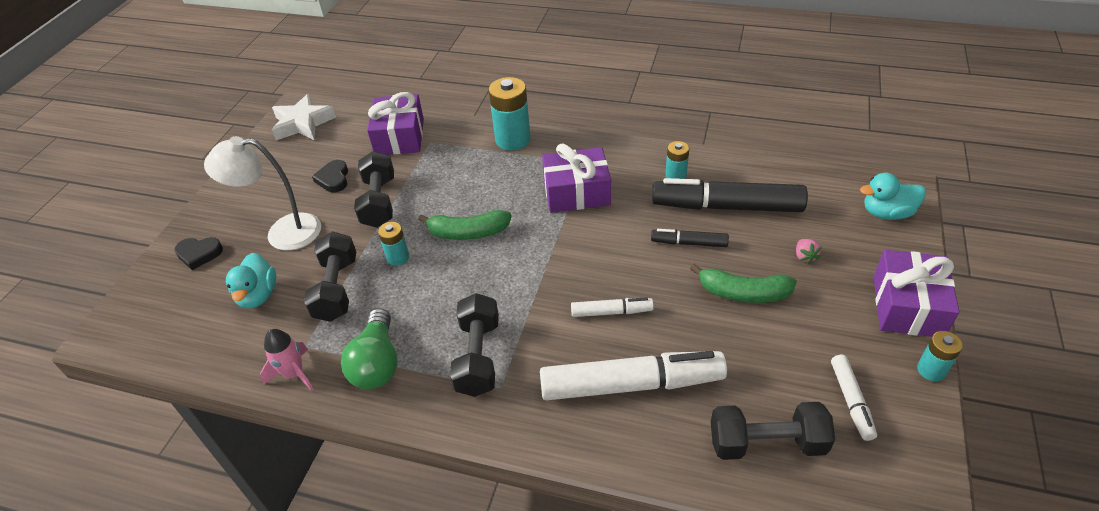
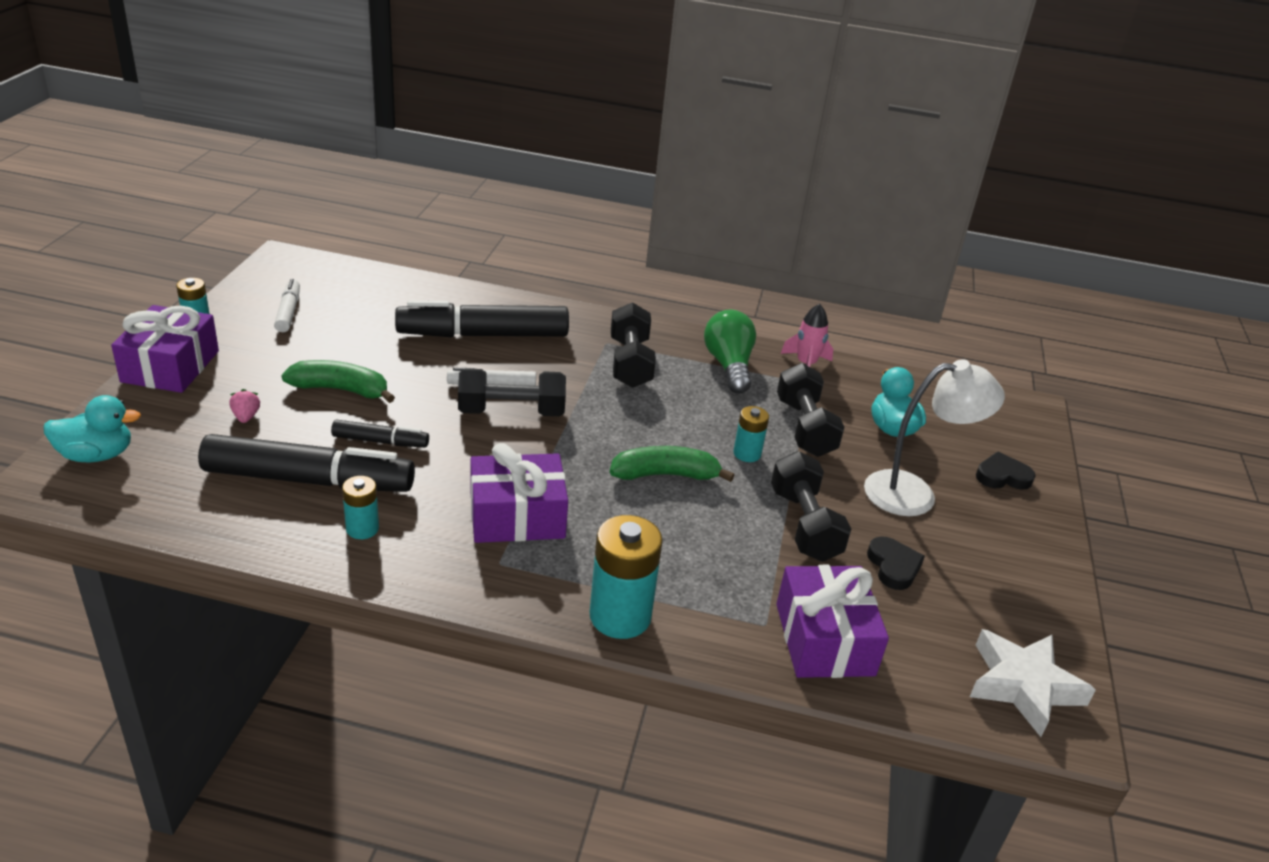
camera: 170 degrees right, 10 degrees down
(631, 385) = (483, 335): white marker -> black marker
(766, 443) = (378, 296): black dumbbell -> black dumbbell (511, 412)

